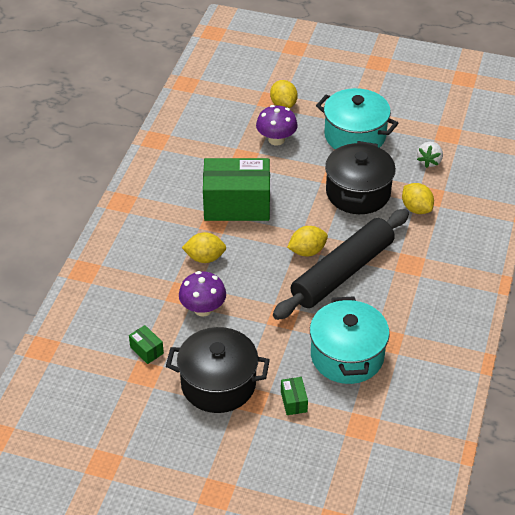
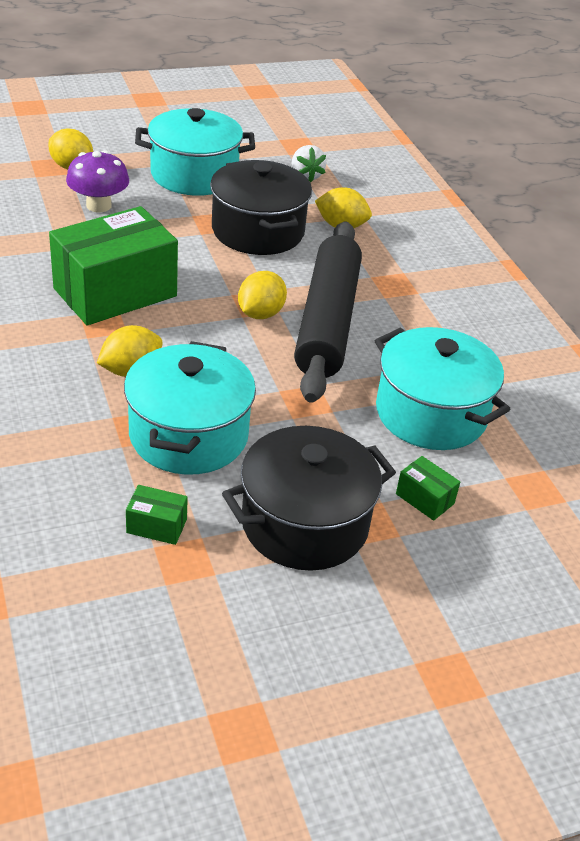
camera: 40 degrees left, 5 degrees down
(203, 309) = (189, 435): purple mushroom -> turquoise pot

